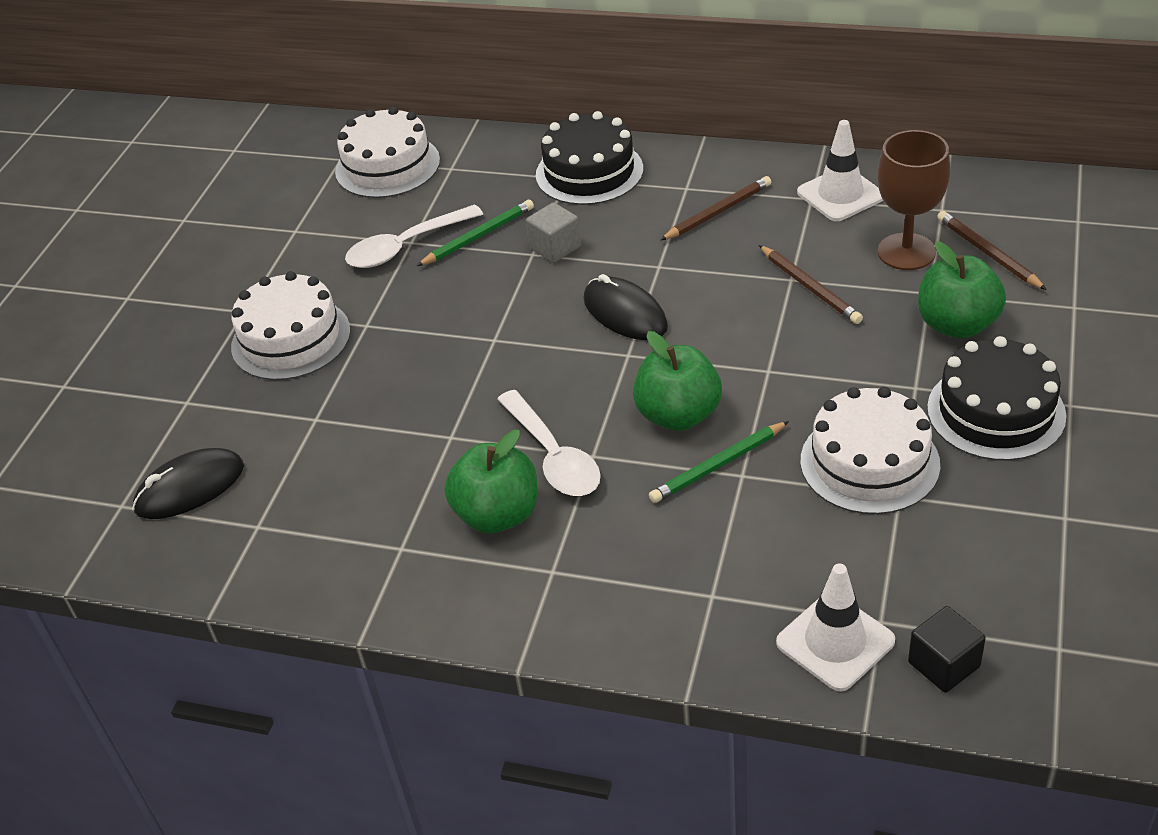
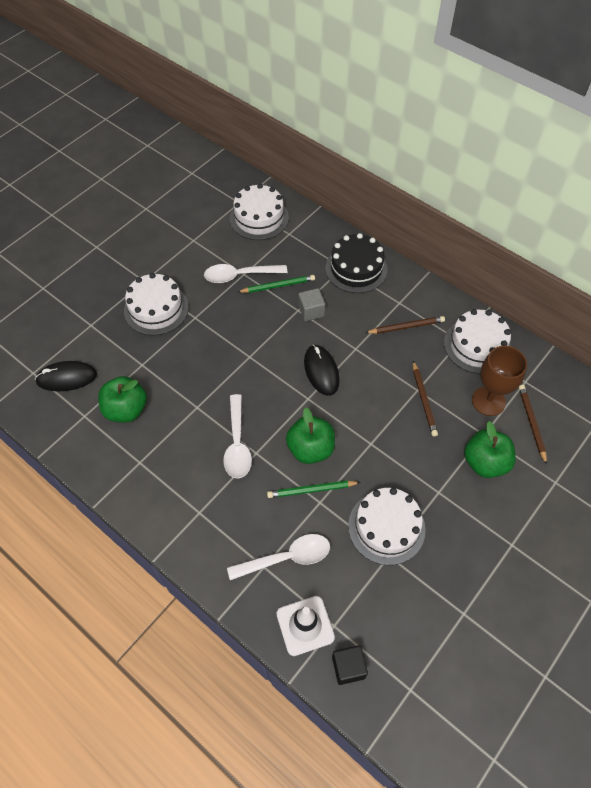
camera: 20 degrees right, 15 degrees up
(497, 515) = (192, 465): green apple -> green apple (126, 410)
(741, 568) = (286, 558): none -> white spoon
(840, 195) = (477, 345): white traffic cone -> white cake
(996, 412) = (470, 529): black cake -> none

